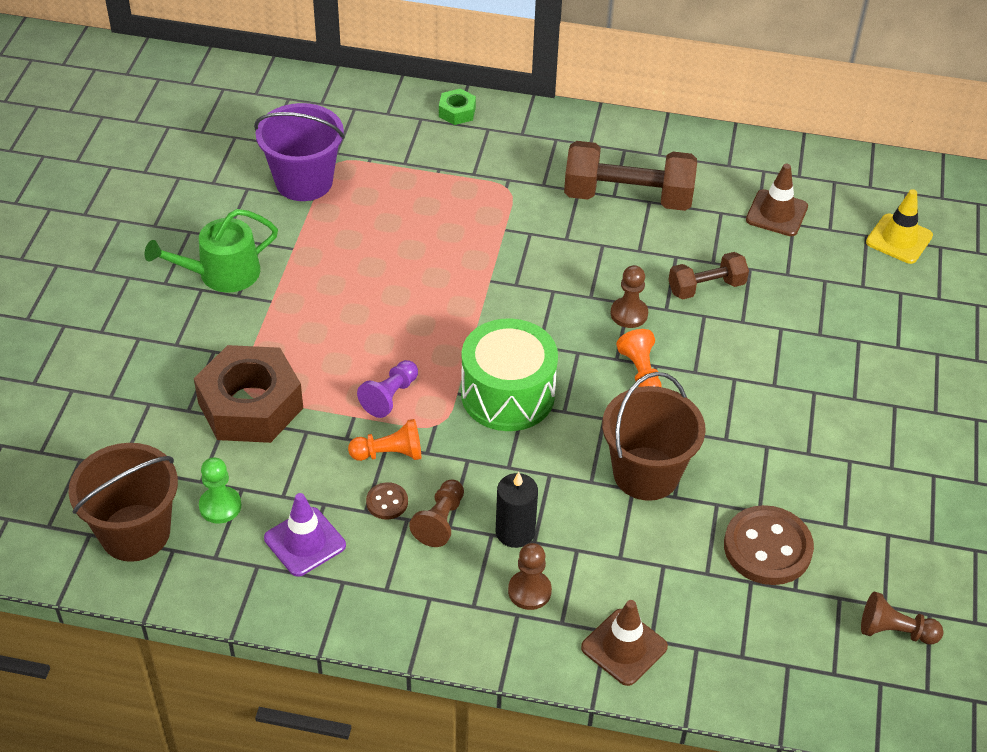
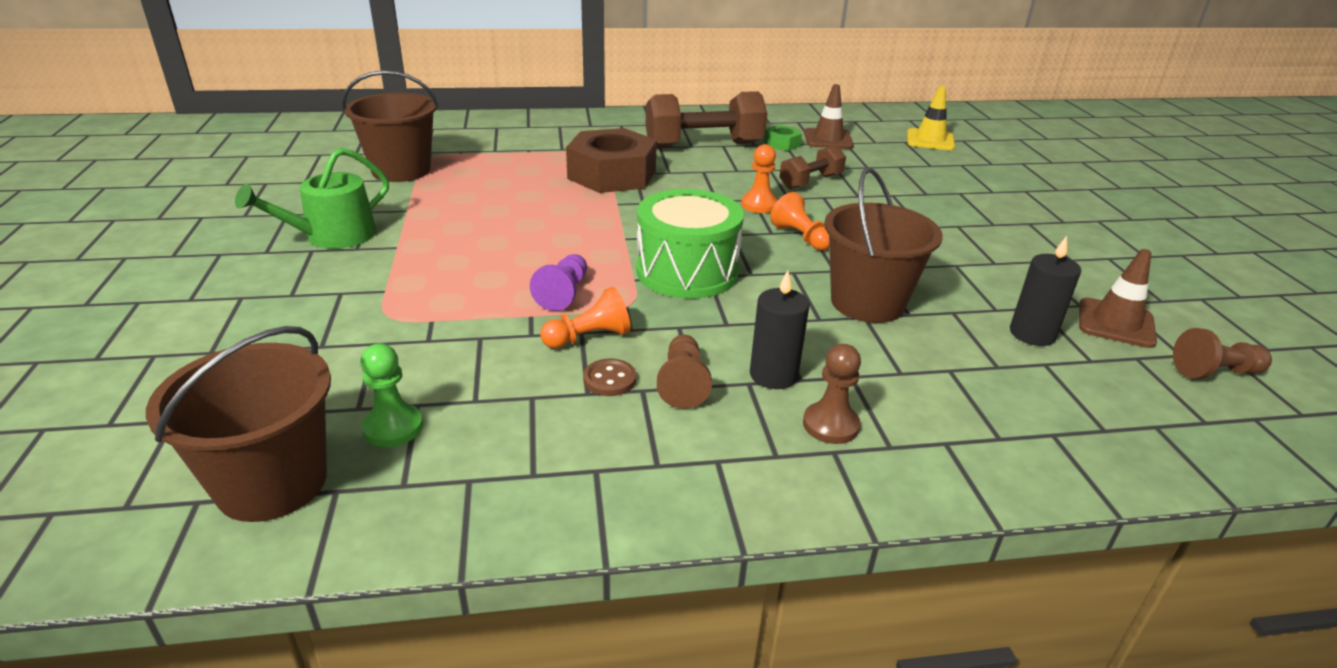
camera: 20 degrees left, 15 degrees down
(250, 405) = (402, 328): brown nut -> brown nut (612, 174)
(304, 182) = (401, 170): purple bucket -> brown bucket
(305, 542) = (525, 439): purple traffic cone -> none
(457, 112) = (527, 121): green nut -> green nut (782, 144)
(624, 647) = (979, 453): brown traffic cone -> brown traffic cone (1115, 323)
(629, 314) = (759, 205): brown pawn -> orange pawn
(767, 548) = (1032, 334): brown button -> black candle

